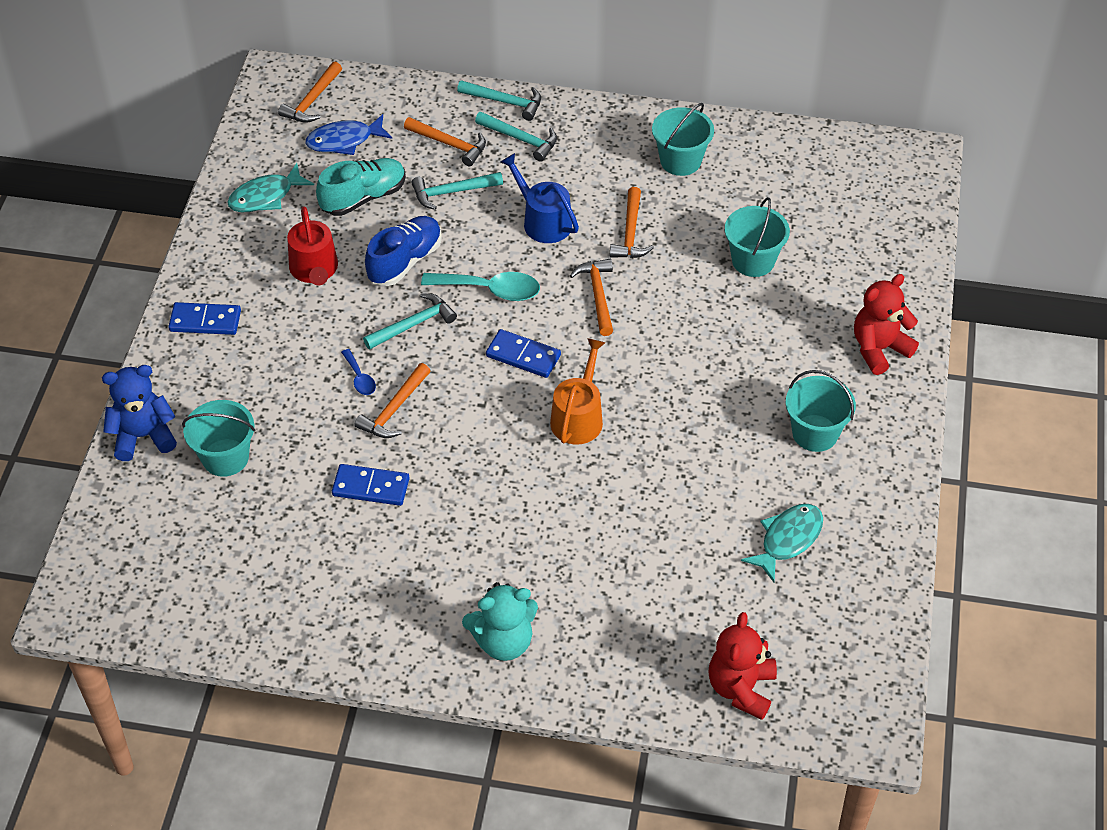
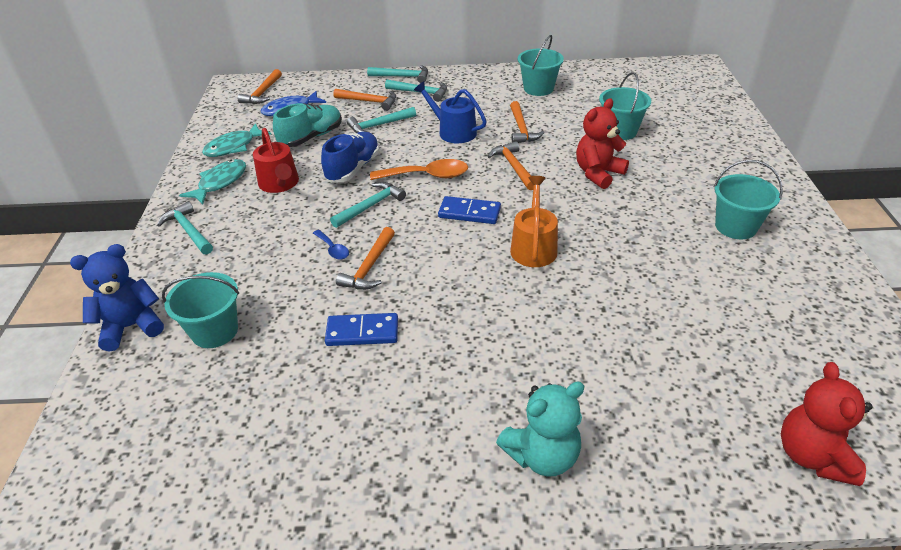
camera: 10 degrees left, 10 degrees down
(205, 321) = (189, 230): blue domino -> turquoise hammer
(490, 290) = (427, 176): turquoise spoon -> orange spoon
(788, 539) = (766, 308): turquoise fish -> turquoise fish (220, 182)
(879, 349) = (746, 167): red teddy bear -> red teddy bear (598, 173)

